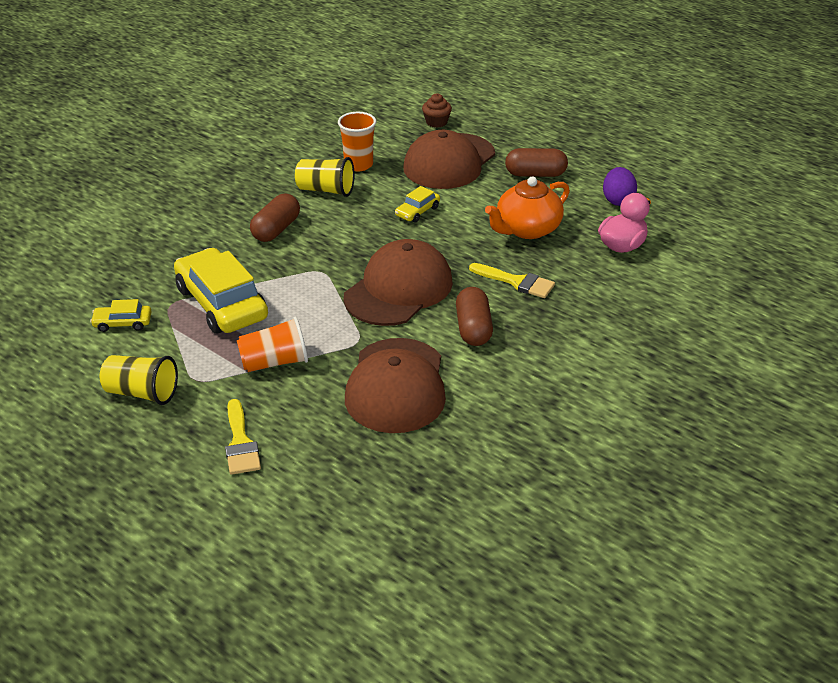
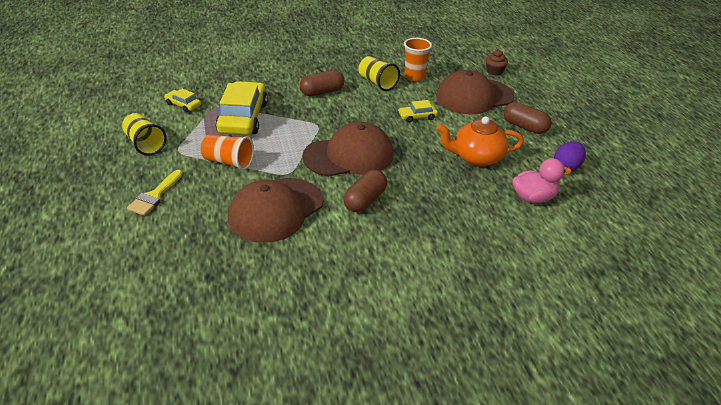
camera: 35 degrees right, 0 degrees up
(516, 282) = (429, 186): yellow brush -> none

